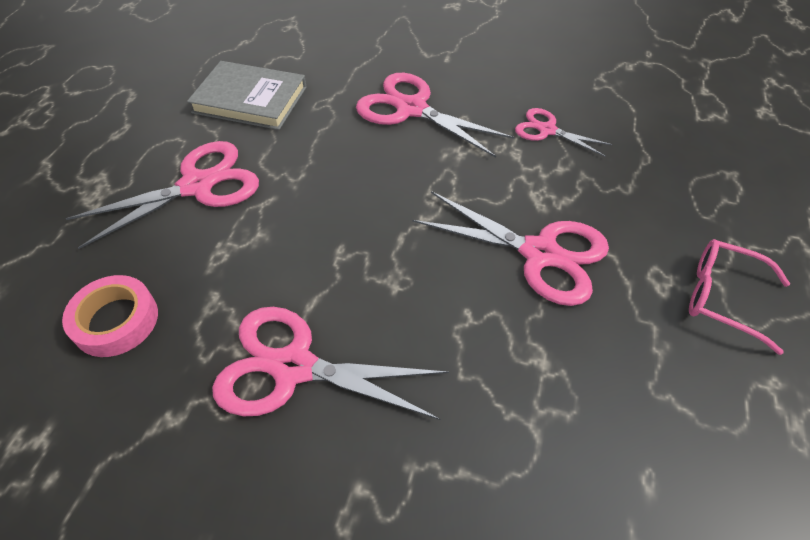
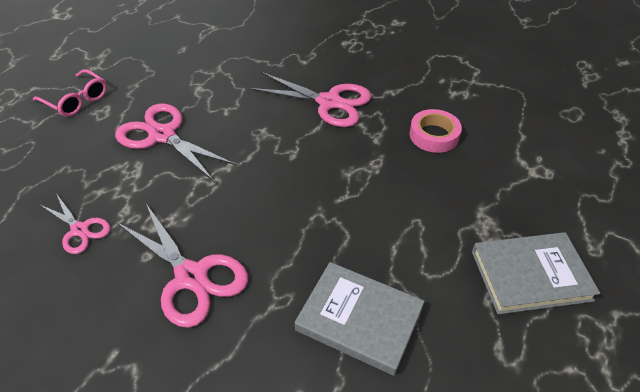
camera: 170 degrees left, 5 degrees down
(70, 151) = (530, 275): none -> grey book
(197, 186) = (400, 220): pink scissors -> none

